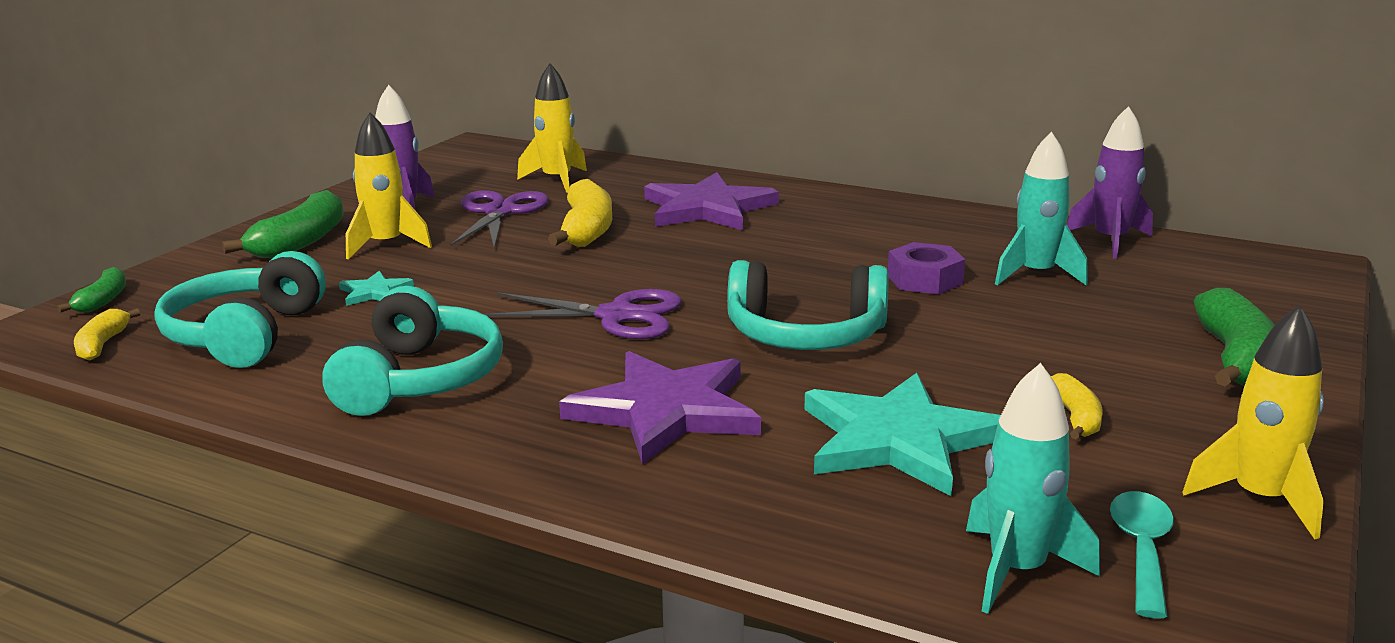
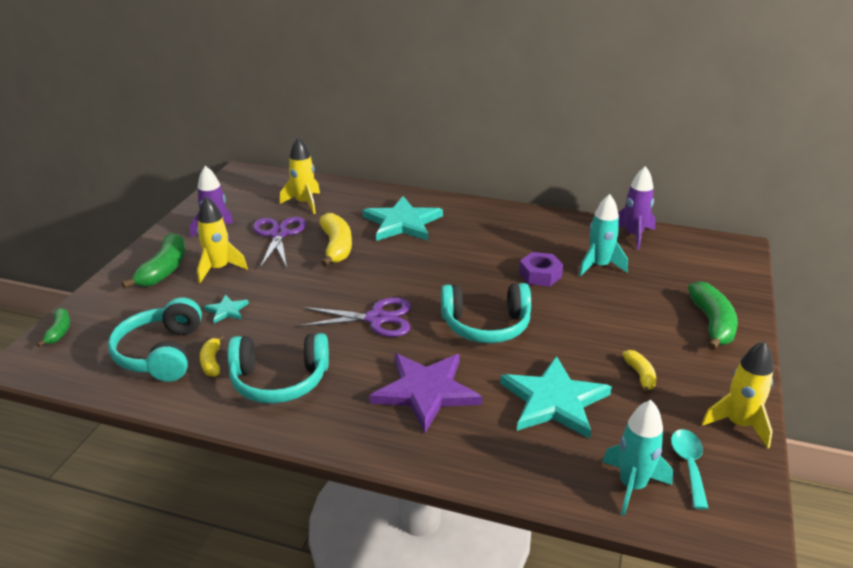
camera: 10 degrees left, 10 degrees up
(103, 344) = (76, 369): yellow banana -> yellow banana (212, 362)
(419, 379) = (279, 380): turquoise headphones -> turquoise headphones turned 90 degrees clockwise
(707, 208) = (402, 223): purple star -> turquoise star

